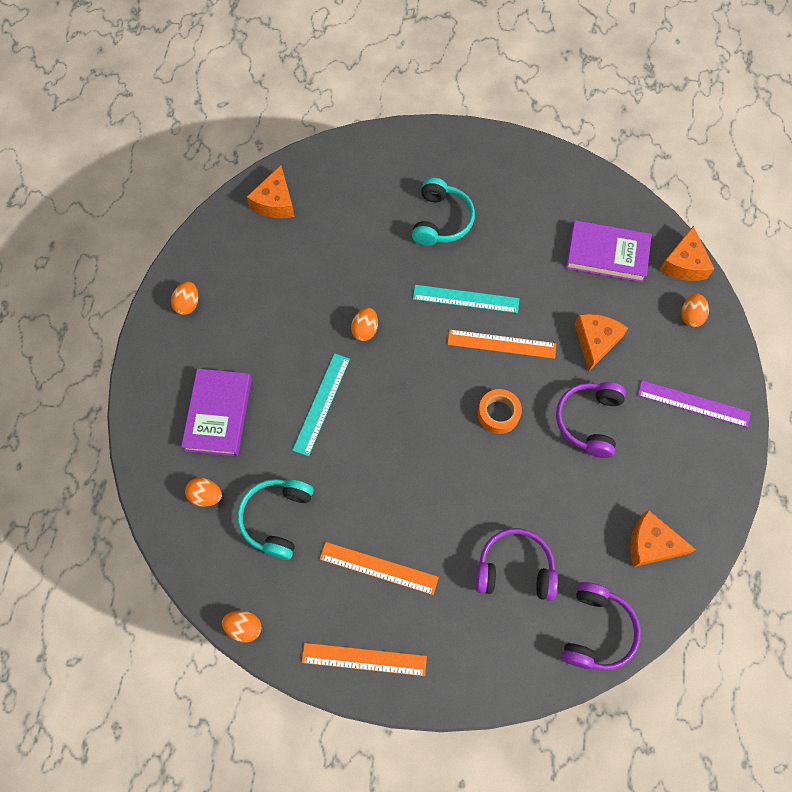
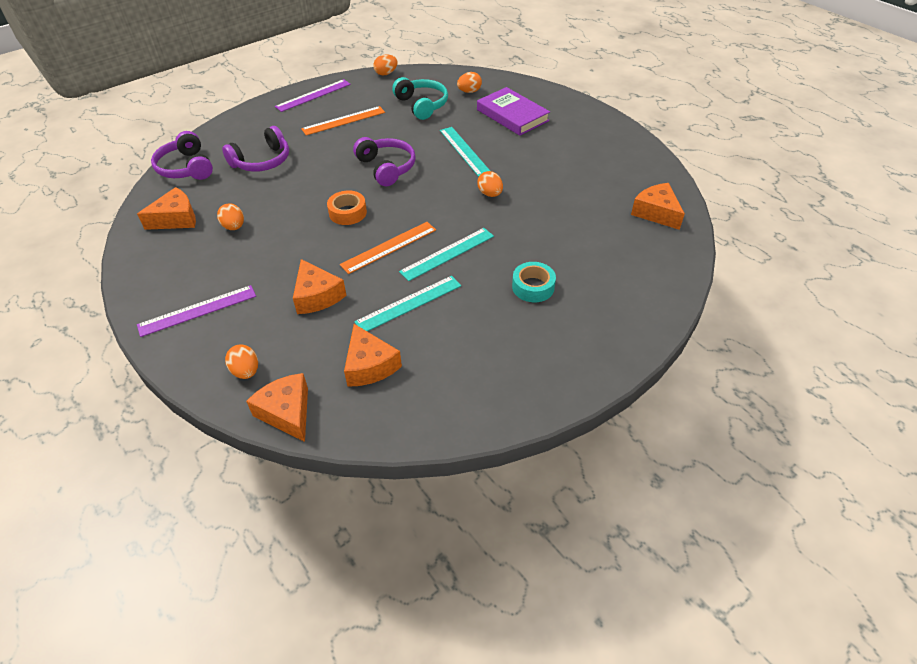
camera: 135 degrees right, 20 degrees down
(188, 304) = (607, 138): orange egg -> orange egg (234, 227)
(364, 659) = (313, 95): orange ruler -> purple ruler
(441, 220) = (533, 287): turquoise headphones -> turquoise tape
(537, 279) = (409, 303): none -> turquoise ruler
(588, 421) = (277, 248): purple headphones -> purple headphones (387, 168)
(607, 254) = (369, 365): purple book -> orange cheese

